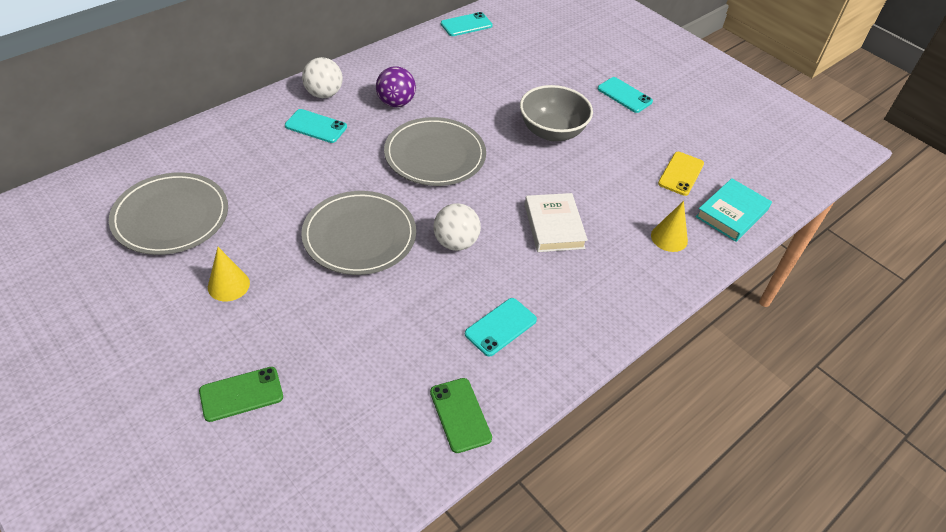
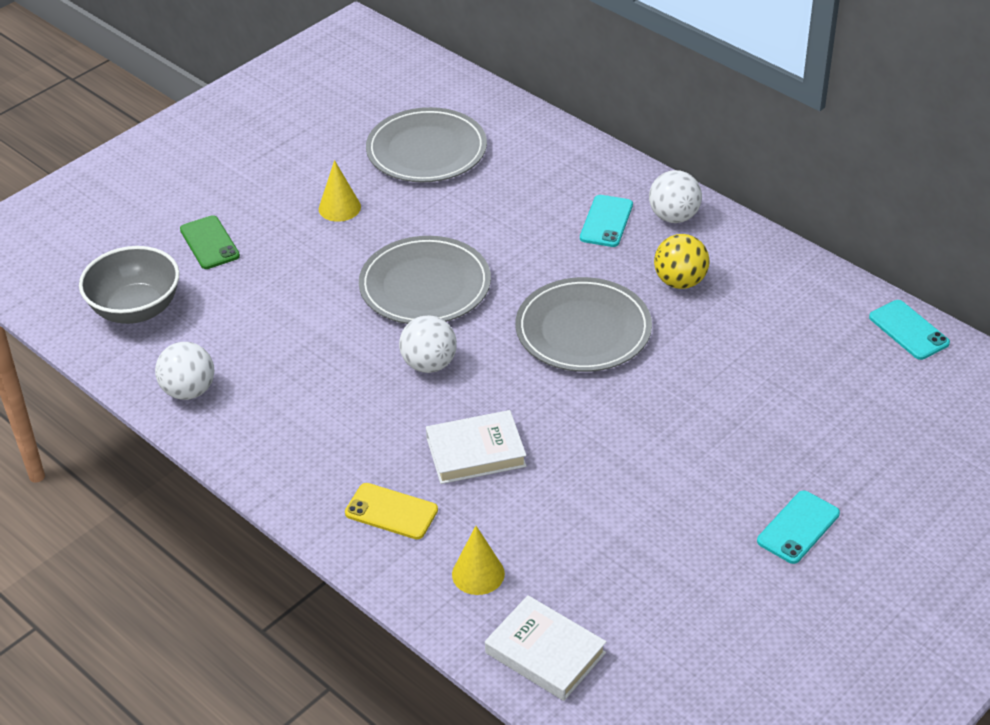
camera: 90 degrees right, 5 degrees down
(396, 103) = (680, 282): purple ball -> yellow ball
(460, 415) = (189, 391): green phone -> white ball
(500, 327) = (304, 413): turquoise phone -> none
(552, 132) = (672, 442): grey bowl -> grey bowl (136, 309)
(681, 174) = (620, 594): yellow phone -> yellow phone (391, 511)
(731, 213) = (545, 652): turquoise book -> white book

